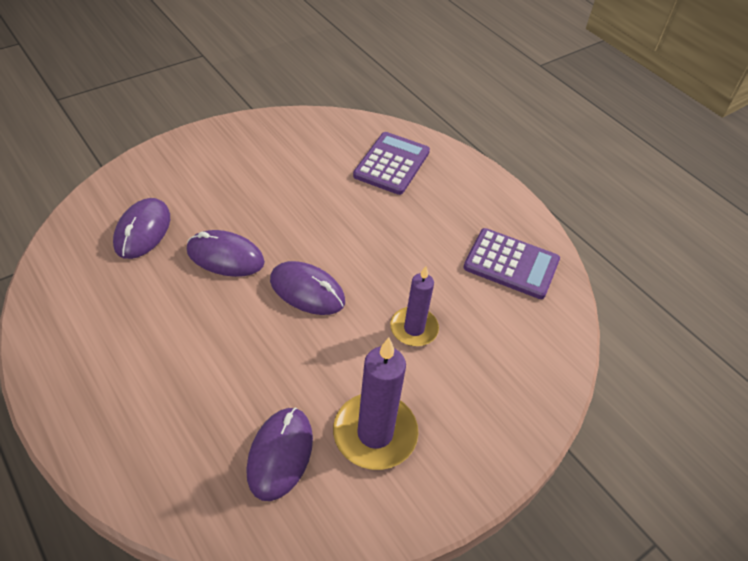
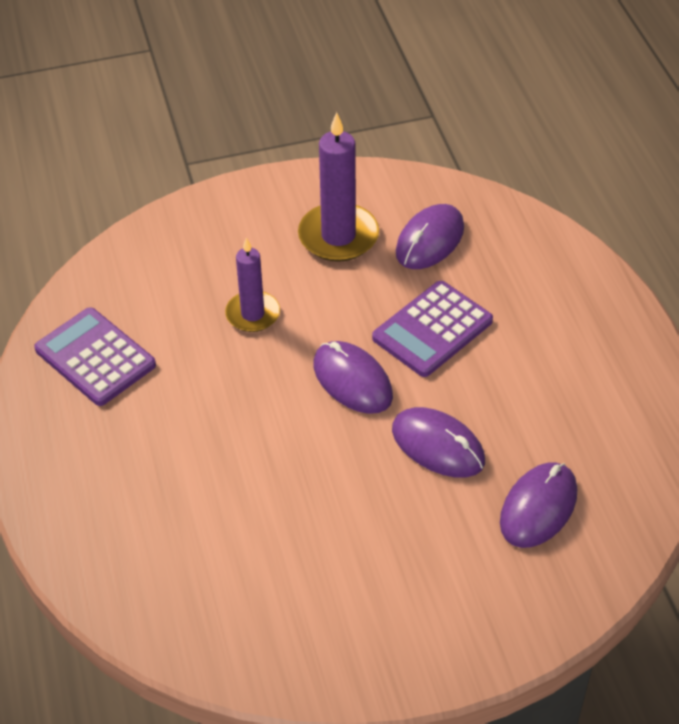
camera: 155 degrees left, 0 degrees up
(392, 164) = (156, 542): purple calculator -> purple calculator (432, 329)

